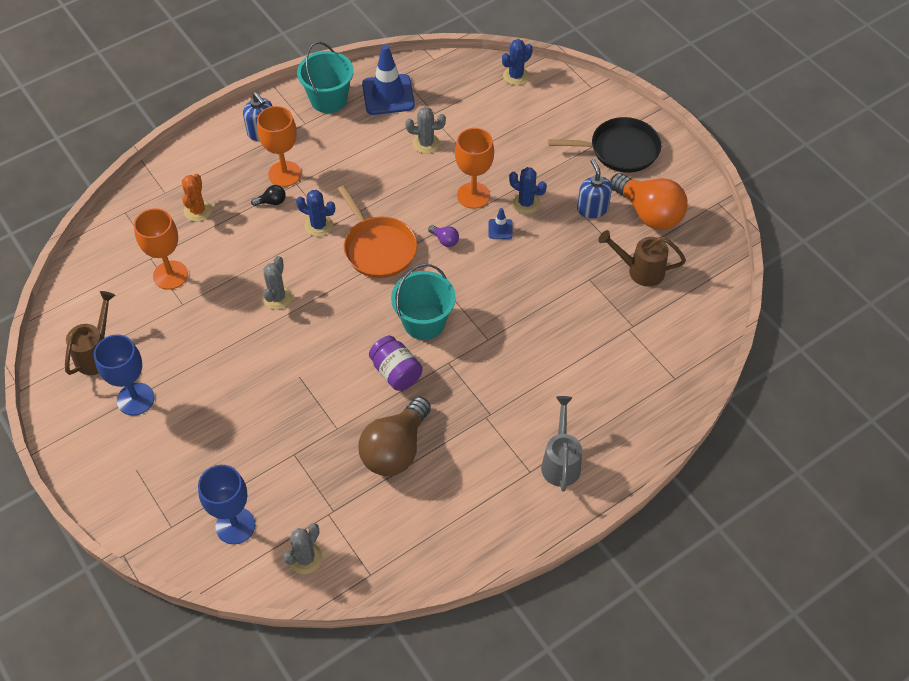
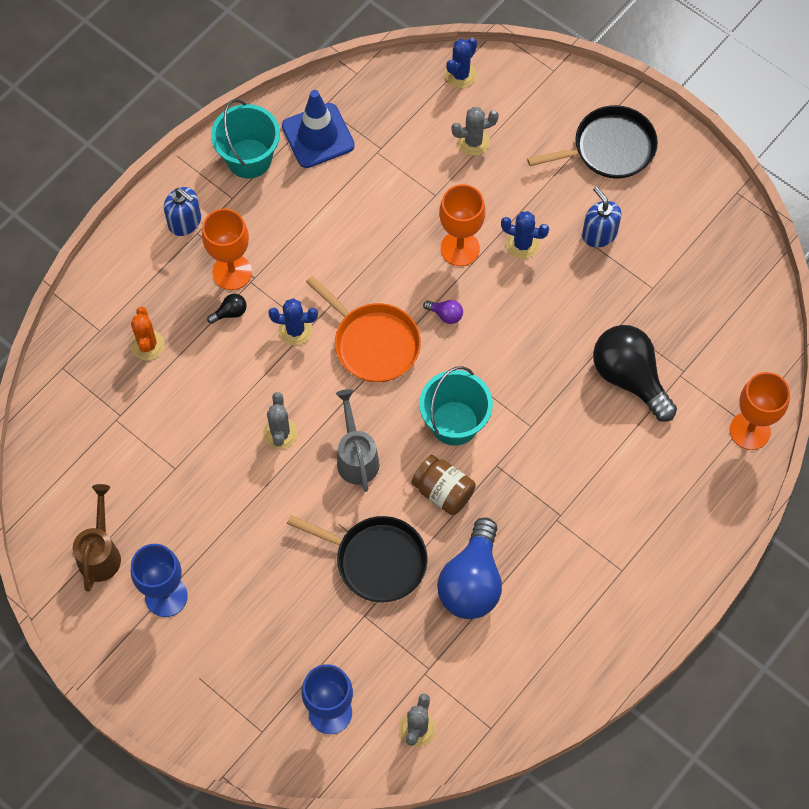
camera: 15 degrees left, 10 degrees up
(170, 275) = (147, 435): orange goblet -> orange goblet (750, 430)
(320, 413) = (376, 560): none -> black pan
(395, 449) = (472, 582): brown light bulb -> blue light bulb
(396, 372) = (443, 492): purple jar -> brown jar
(426, 143) = (383, 192): grey cactus -> grey cactus (473, 142)
(500, 229) = (503, 285): blue traffic cone -> none
(561, 462) = (651, 551): grey watering can -> grey watering can (356, 457)
(584, 321) = (629, 378): none -> black light bulb
(640, 270) = (673, 300): brown watering can -> none
(649, 213) = (664, 224): orange light bulb -> none

